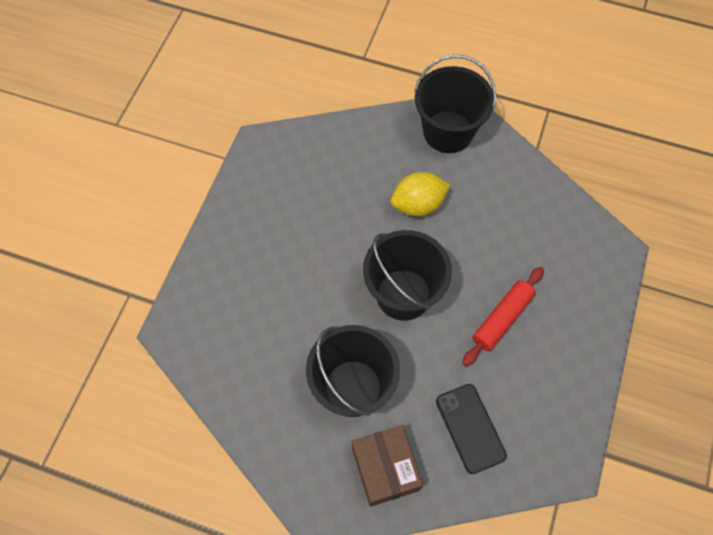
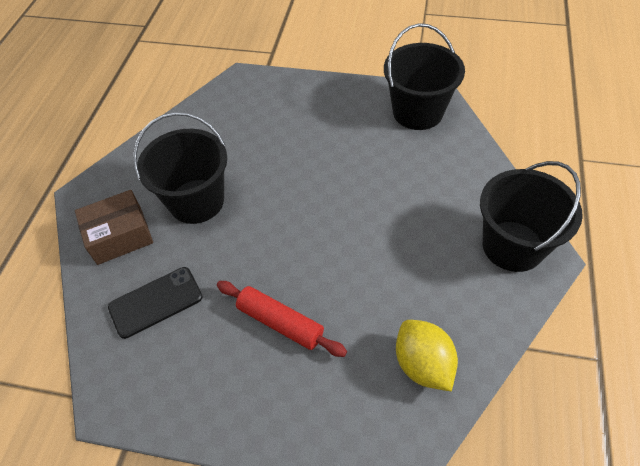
camera: 85 degrees right, 10 degrees down
(403, 294) = (297, 228): black bucket -> black bucket (417, 112)
(418, 205) = (405, 228): yellow lemon -> yellow lemon (423, 364)

